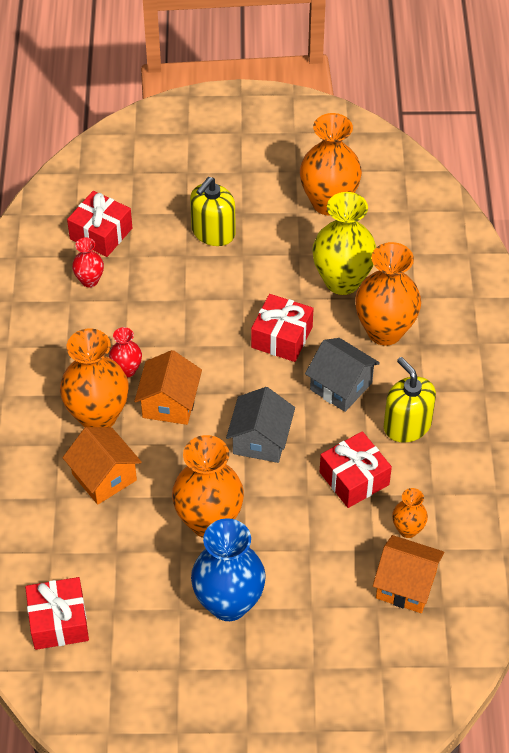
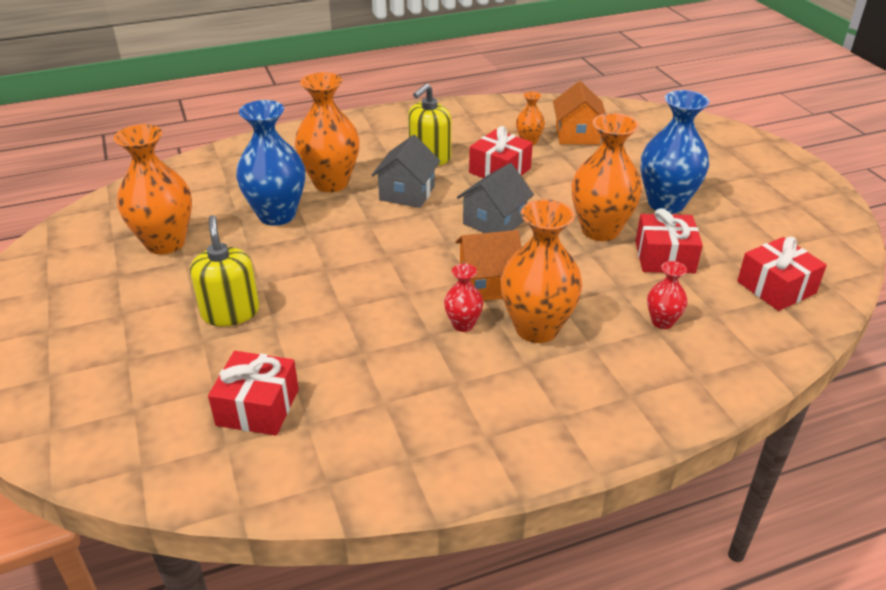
camera: 110 degrees left, 15 degrees down
(89, 280) = (343, 393): red vase -> red vase (662, 322)
(104, 477) = (605, 303): orange house -> none
(213, 232) = (230, 312): yellow soap dispenser -> yellow soap dispenser turned 120 degrees counterclockwise
(260, 440) = (494, 222): grey house -> grey house turned 45 degrees counterclockwise
(282, 337) = (365, 235): red gift -> red gift (664, 257)
(342, 281) = (277, 215): yellow vase -> blue vase

